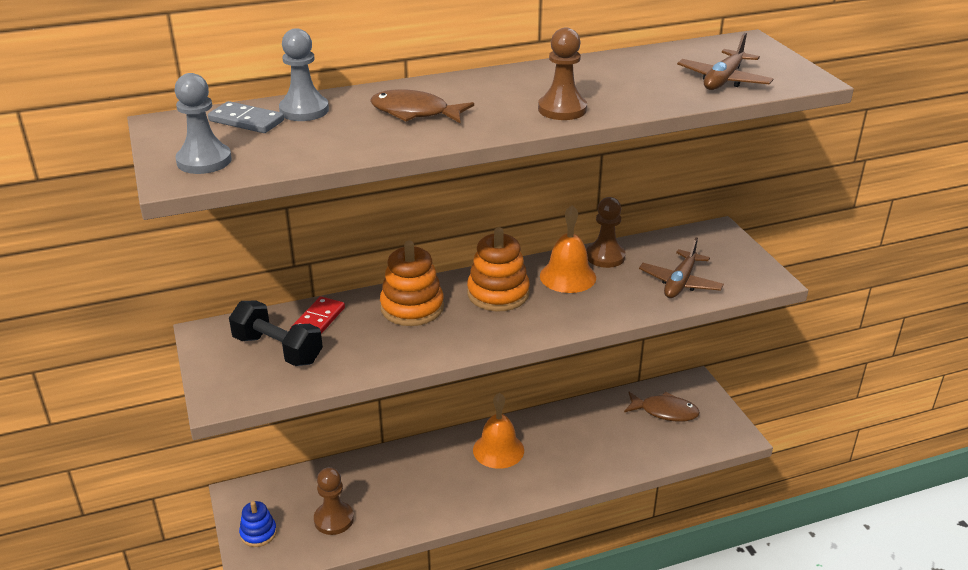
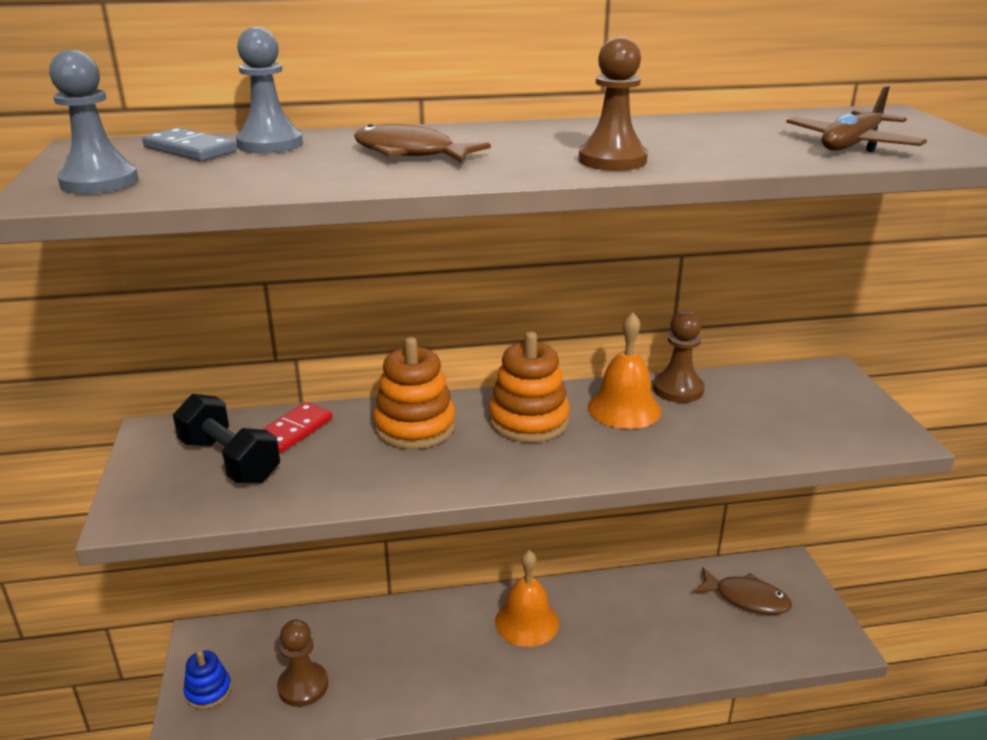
camera: 10 degrees right, 5 degrees down
(680, 283) = (773, 430): brown plane -> none

